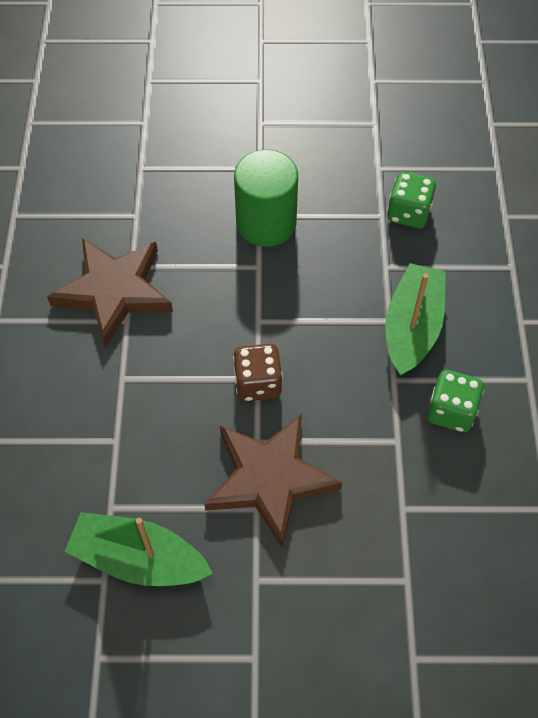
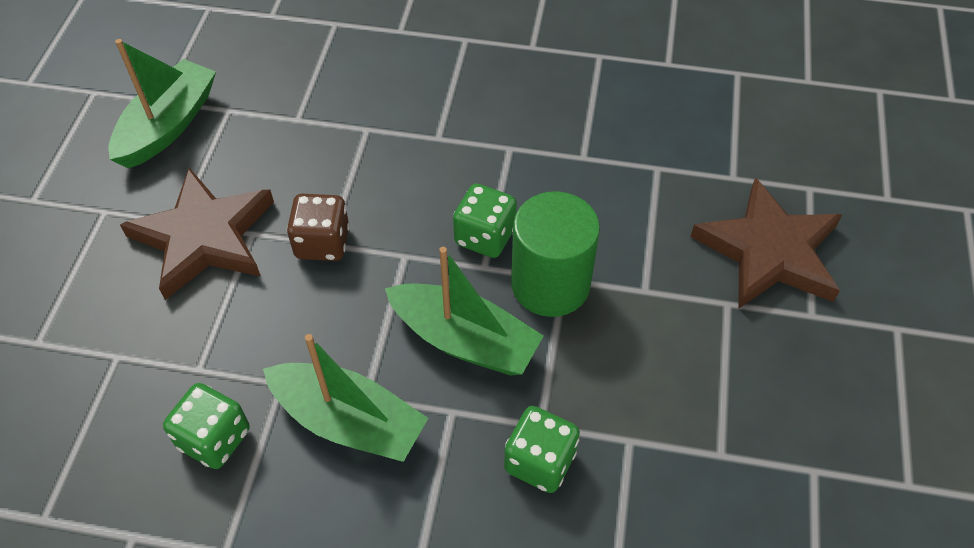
camera: 100 degrees right, 5 degrees down
(114, 292) = (478, 130): brown star -> brown star (769, 251)
(229, 270) = (485, 236): none -> green dice
(327, 268) = (464, 340): none -> green boat

